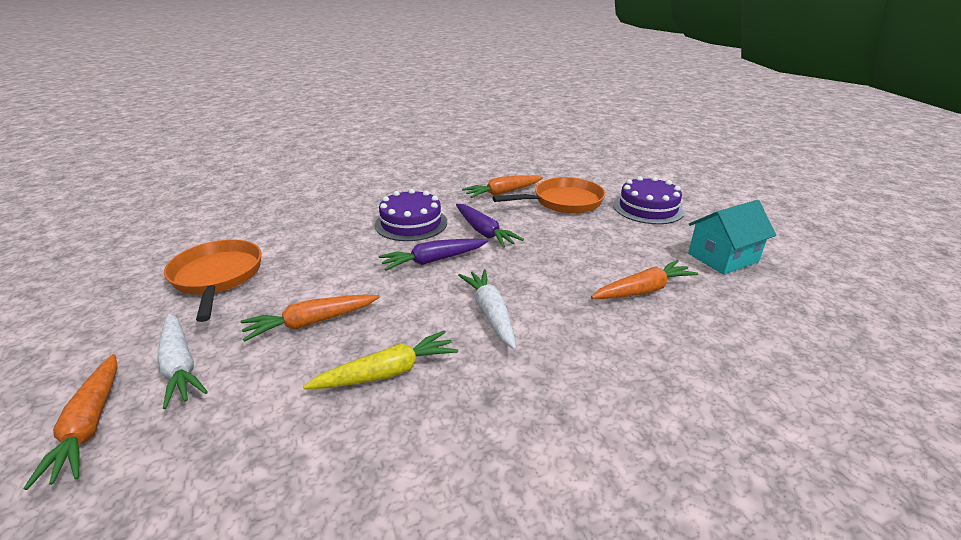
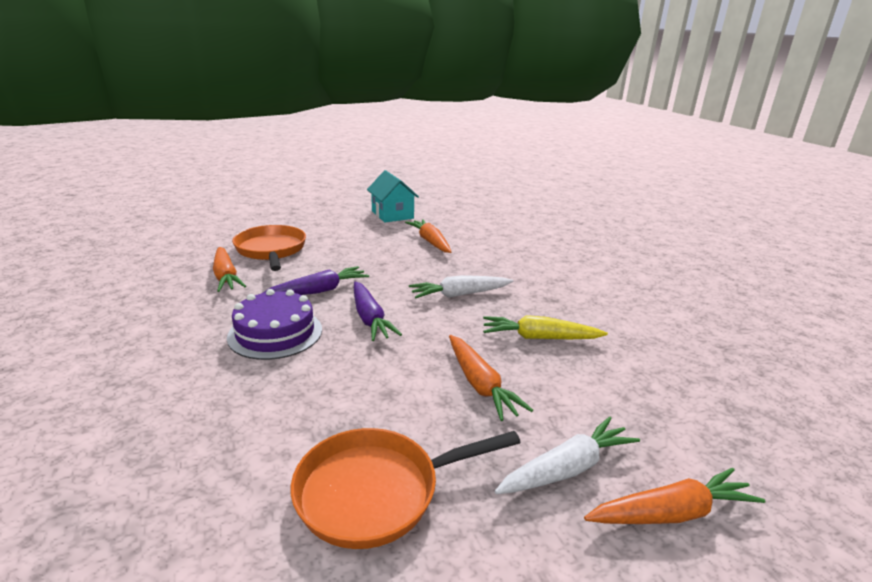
camera: 90 degrees left, 5 degrees down
(387, 372) = (540, 338): yellow carrot -> yellow carrot turned 60 degrees counterclockwise
(648, 208) = (306, 222): purple cake -> none

